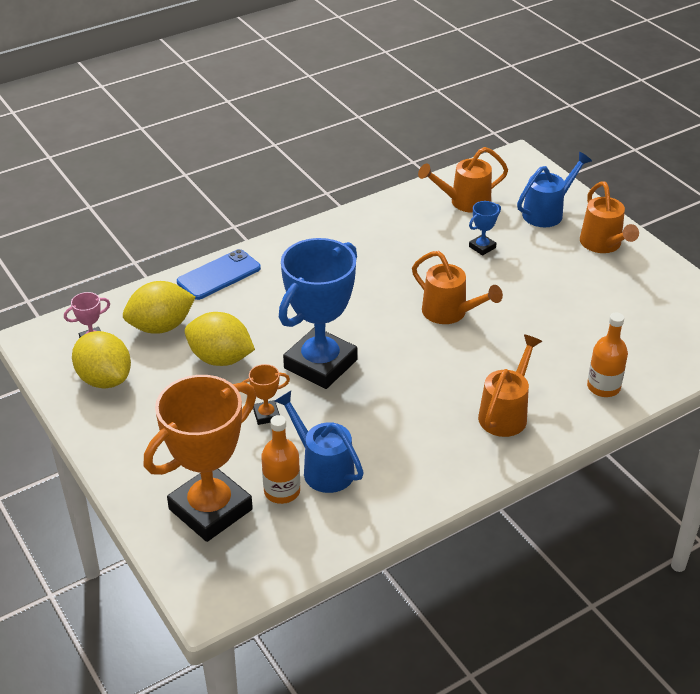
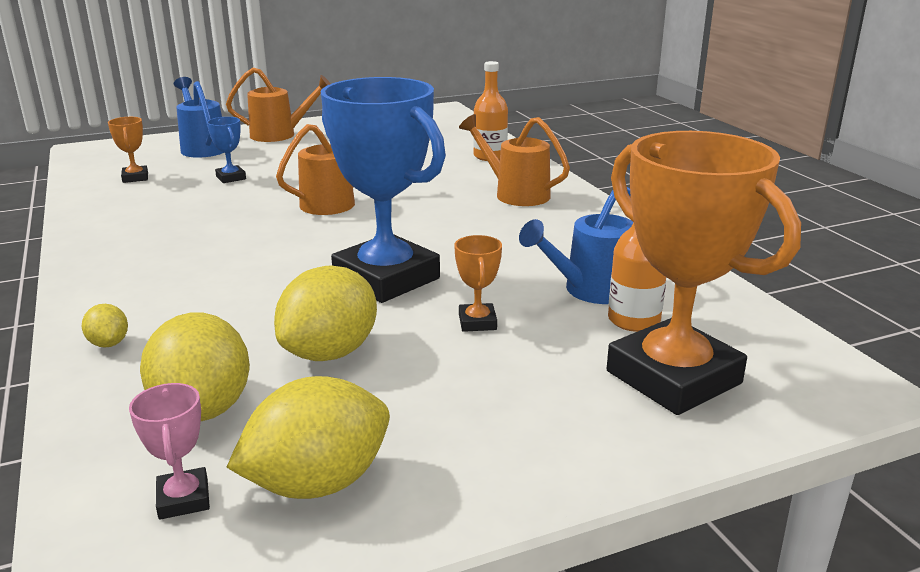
camera: 80 degrees left, 15 degrees down
(219, 275) = (109, 343): blue phone -> yellow lemon
(464, 202) = (135, 178): orange watering can -> orange trophy

